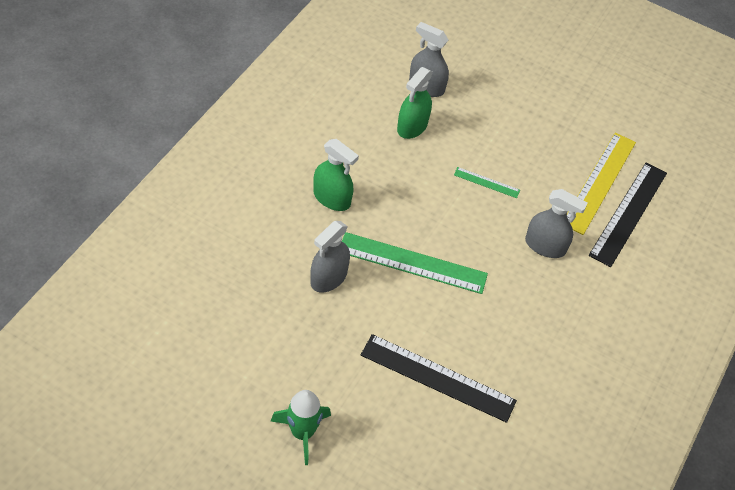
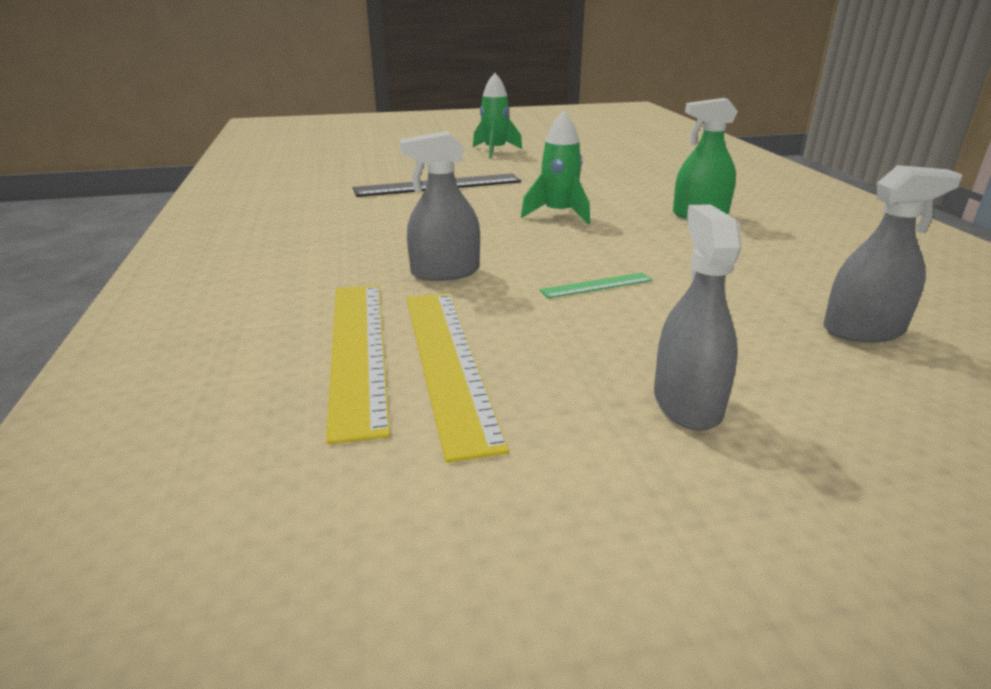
camera: 145 degrees right, 25 degrees down
(328, 277) = (604, 187): grey spray bottle -> grey spray bottle (687, 403)
(412, 126) = (771, 286): green spray bottle -> none
(412, 263) = (558, 214): green ruler -> green rocket
(628, 213) = (357, 350): black ruler -> yellow ruler

